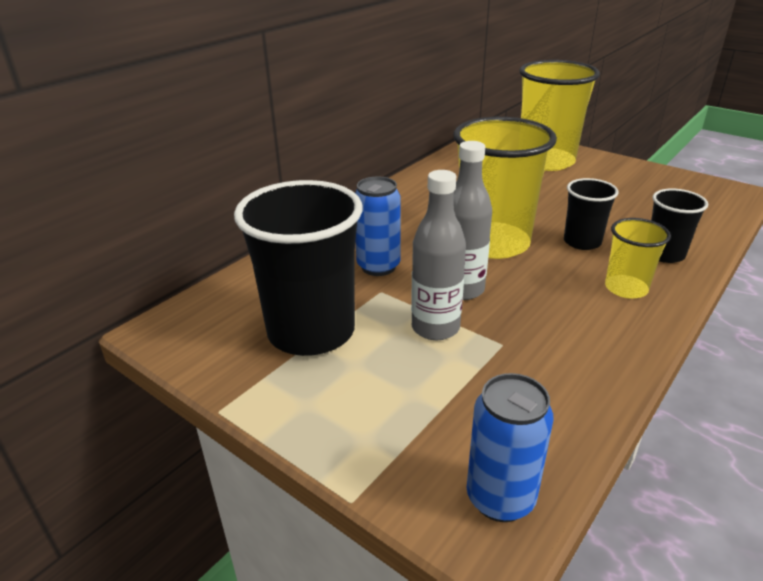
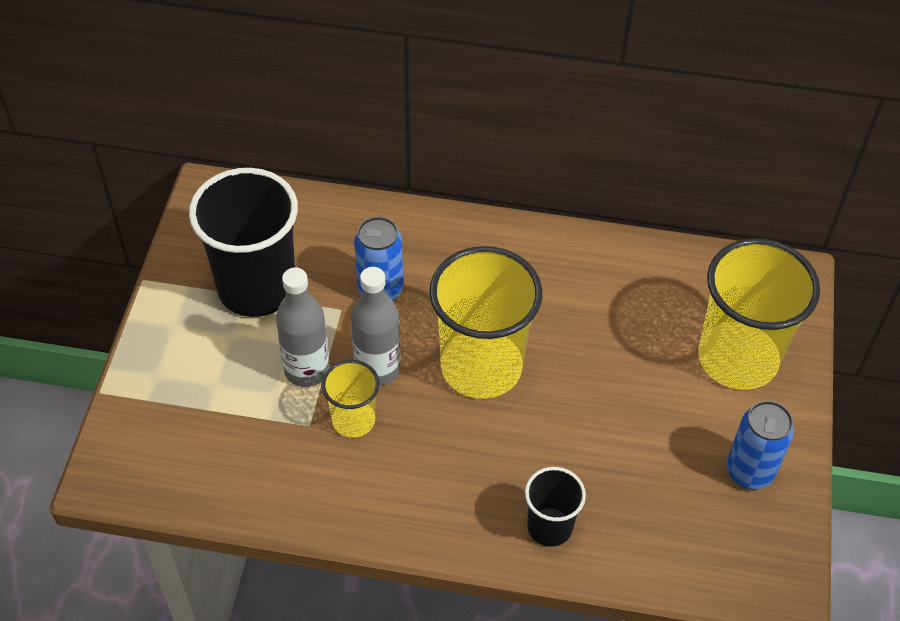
camera: 60 degrees right, 20 degrees up
(500, 498) = (138, 472): blue can -> blue can (749, 471)
(582, 242) = (532, 445): black cup -> none
(626, 288) = (455, 502): yellow cup -> yellow cup (353, 420)

